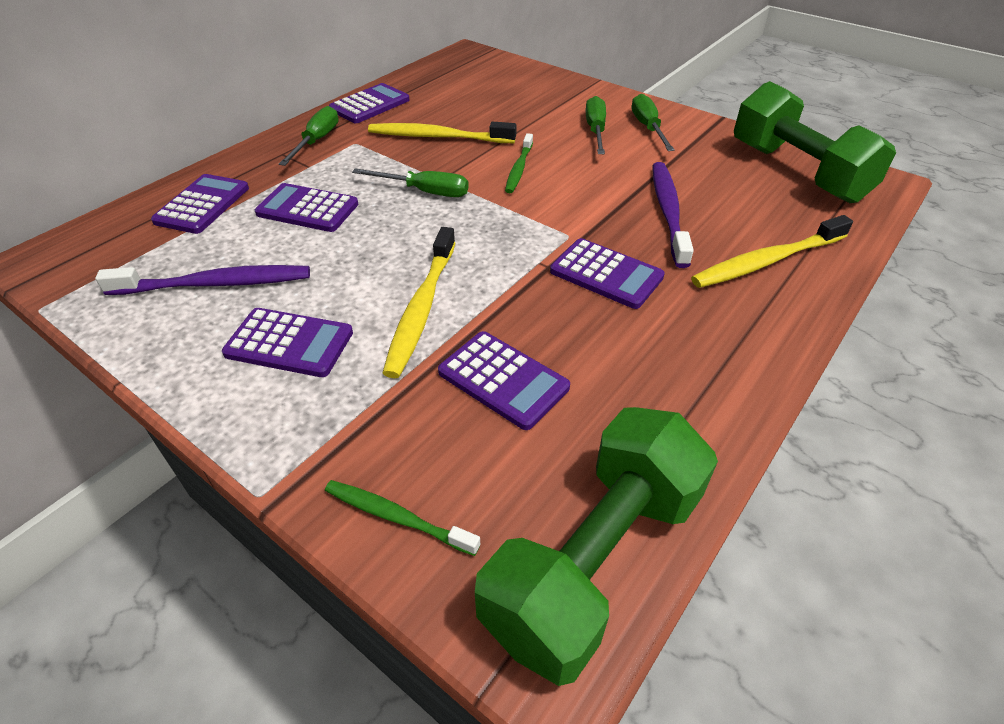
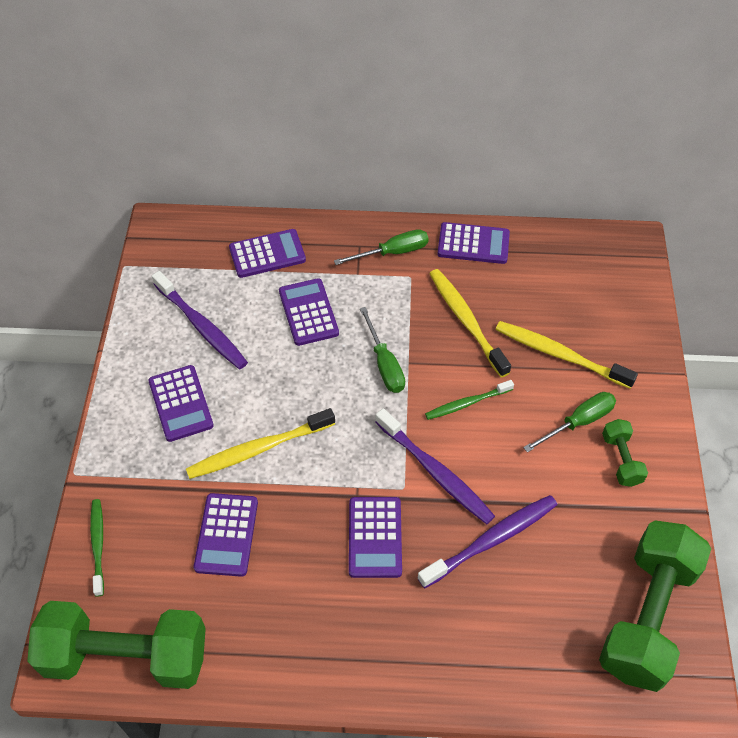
camera: 55 degrees right, 10 degrees up
(569, 212) = (435, 471): none -> purple toothbrush
(648, 128) = (621, 459): green screwdriver -> green dumbbell
(767, 261) = (477, 642): yellow toothbrush -> yellow toothbrush (560, 355)

